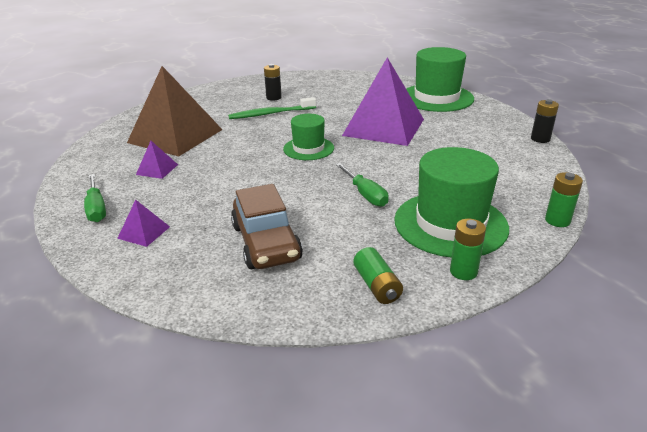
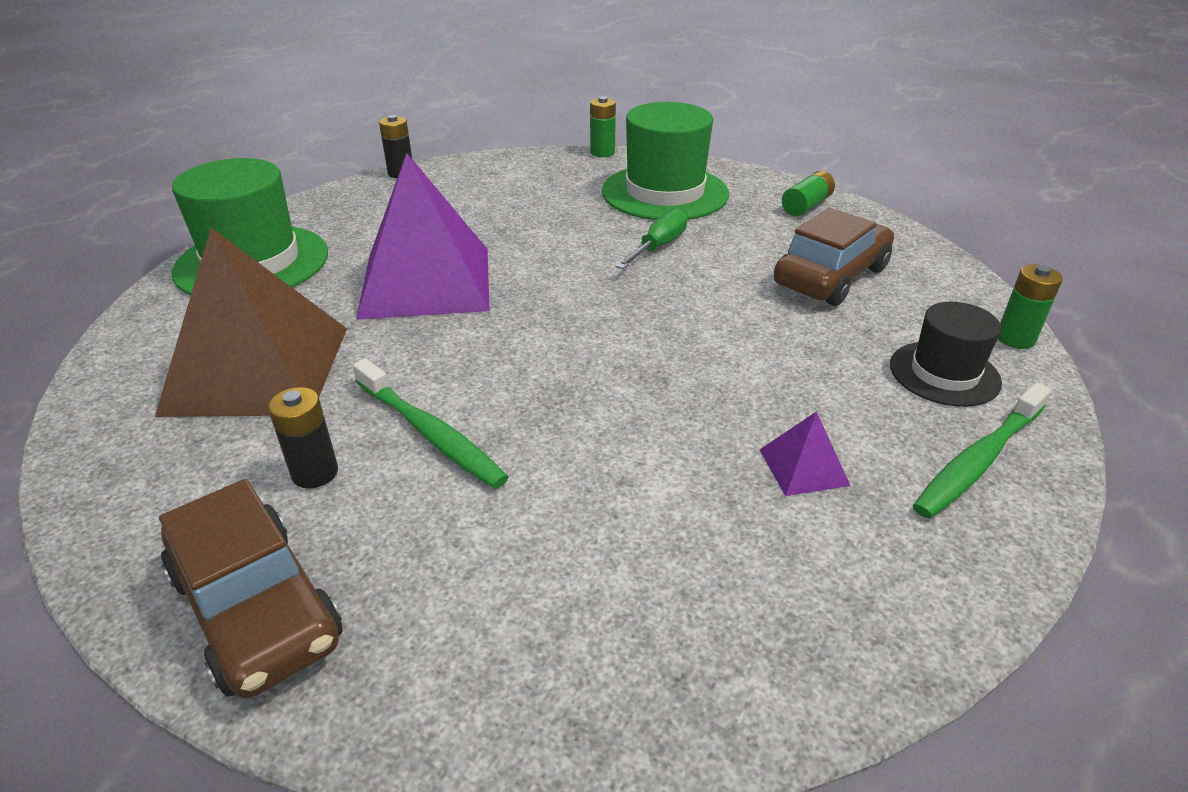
camera: 120 degrees left, 5 degrees up
(96, 209) = (978, 460): green screwdriver -> green toothbrush
(144, 232) = (944, 373): purple pyramid -> black hat
(175, 136) = (655, 533): brown pyramid -> brown pyramid (258, 369)
(231, 89) = (256, 608): none -> brown car
(308, 148) = (566, 327): green hat -> none
(463, 271) = (735, 177): green battery -> green battery (1015, 339)

